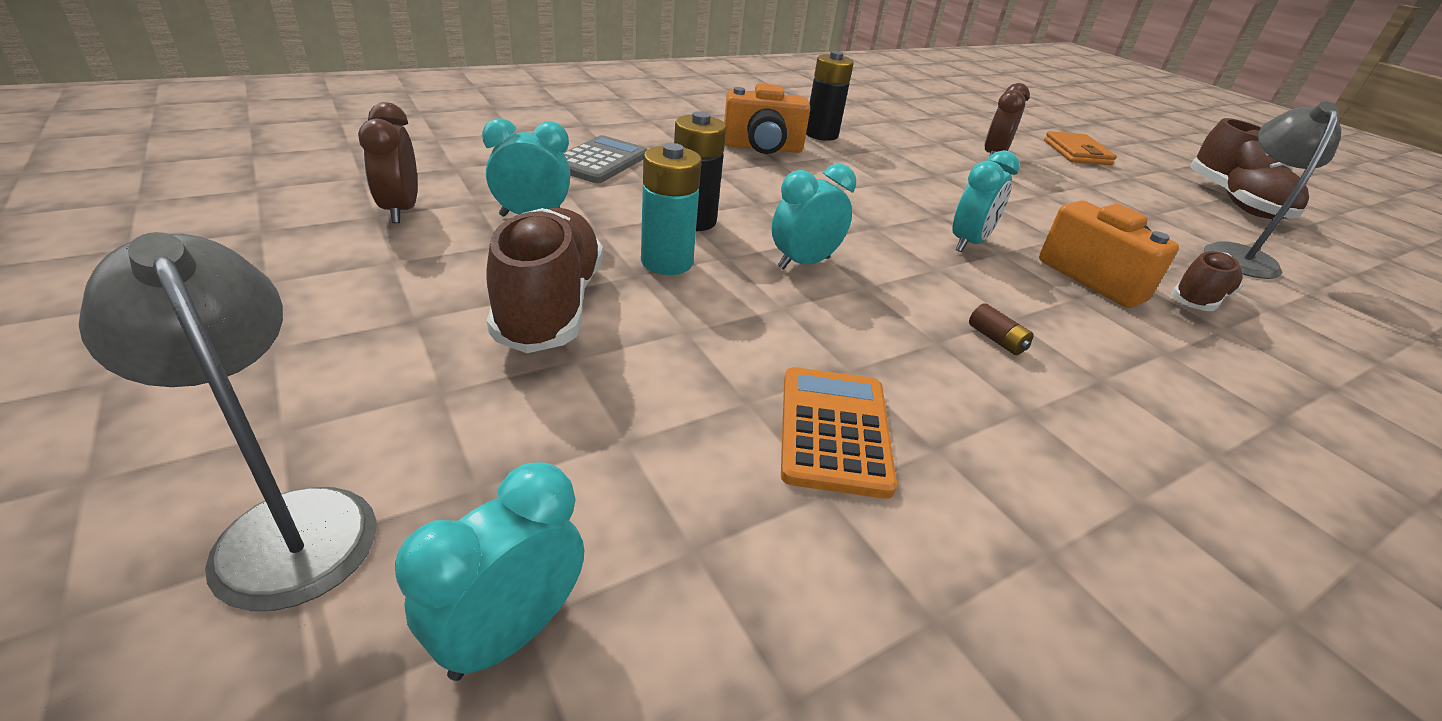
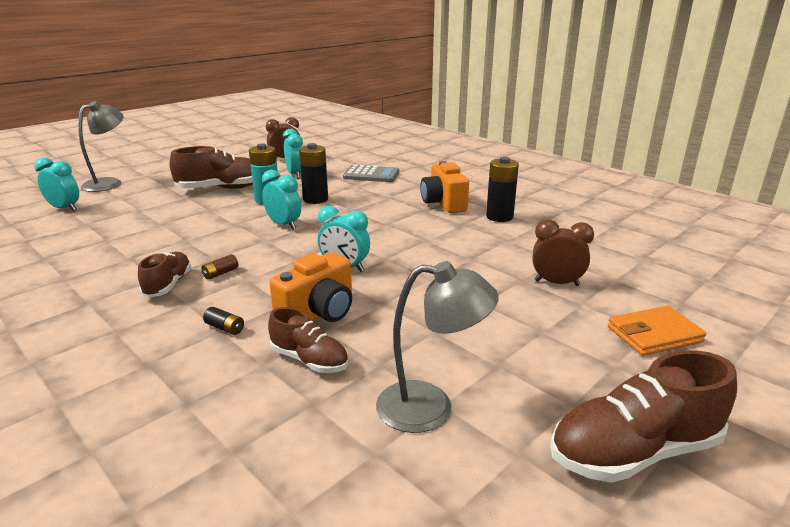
camera: 80 degrees right, 10 degrees down
(834, 431) = (142, 239): orange calculator -> none
(1047, 396) = (168, 285): none -> brown shoe
(1160, 348) = (225, 328): none -> black battery

